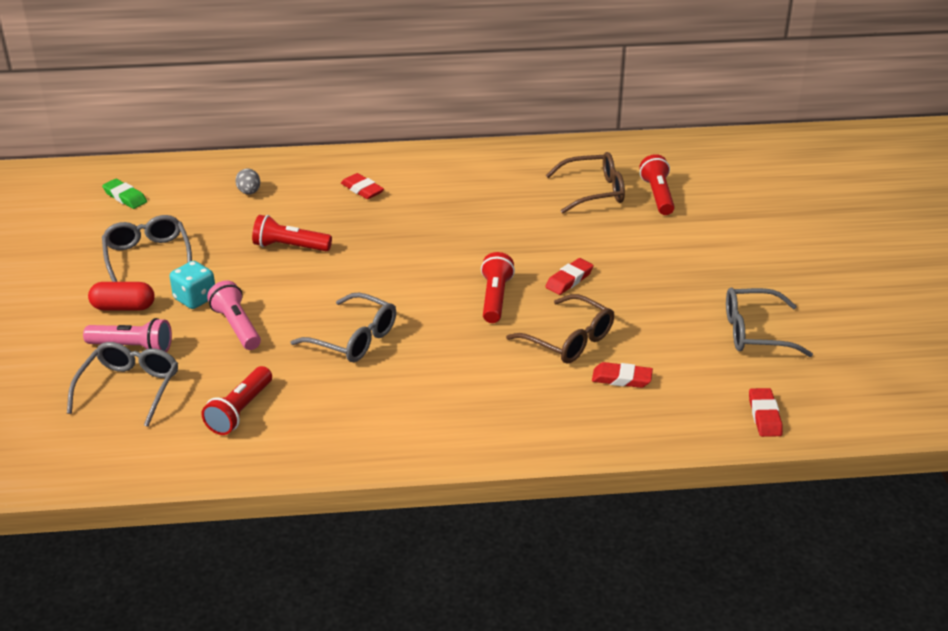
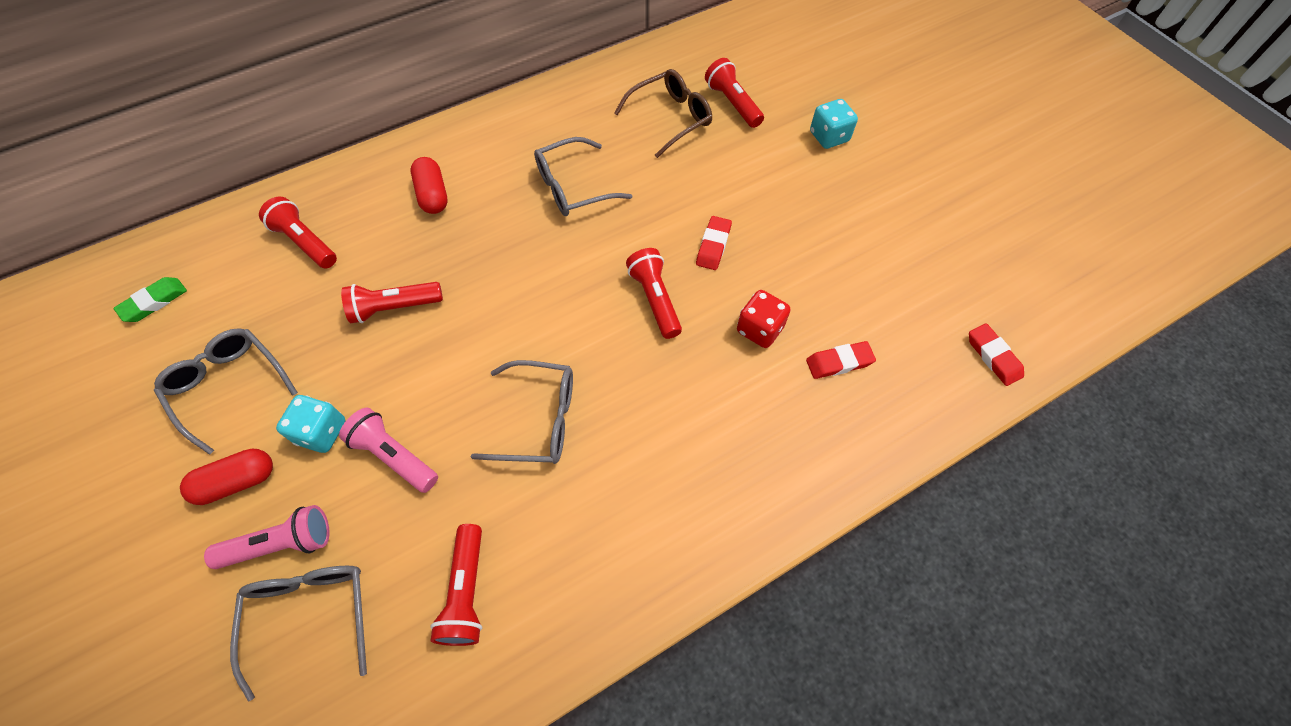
camera: 25 degrees left, 25 degrees up
(125, 197) = (154, 302): green eraser -> green eraser turned 60 degrees counterclockwise
(249, 192) = (305, 242): grey egg -> red flashlight
(362, 189) = (433, 195): red eraser -> red capsule
(569, 340) = (759, 329): brown glasses -> red dice
(730, 239) = (829, 137): none -> turquoise dice
(755, 332) = (920, 249): grey glasses -> grey glasses (573, 187)

